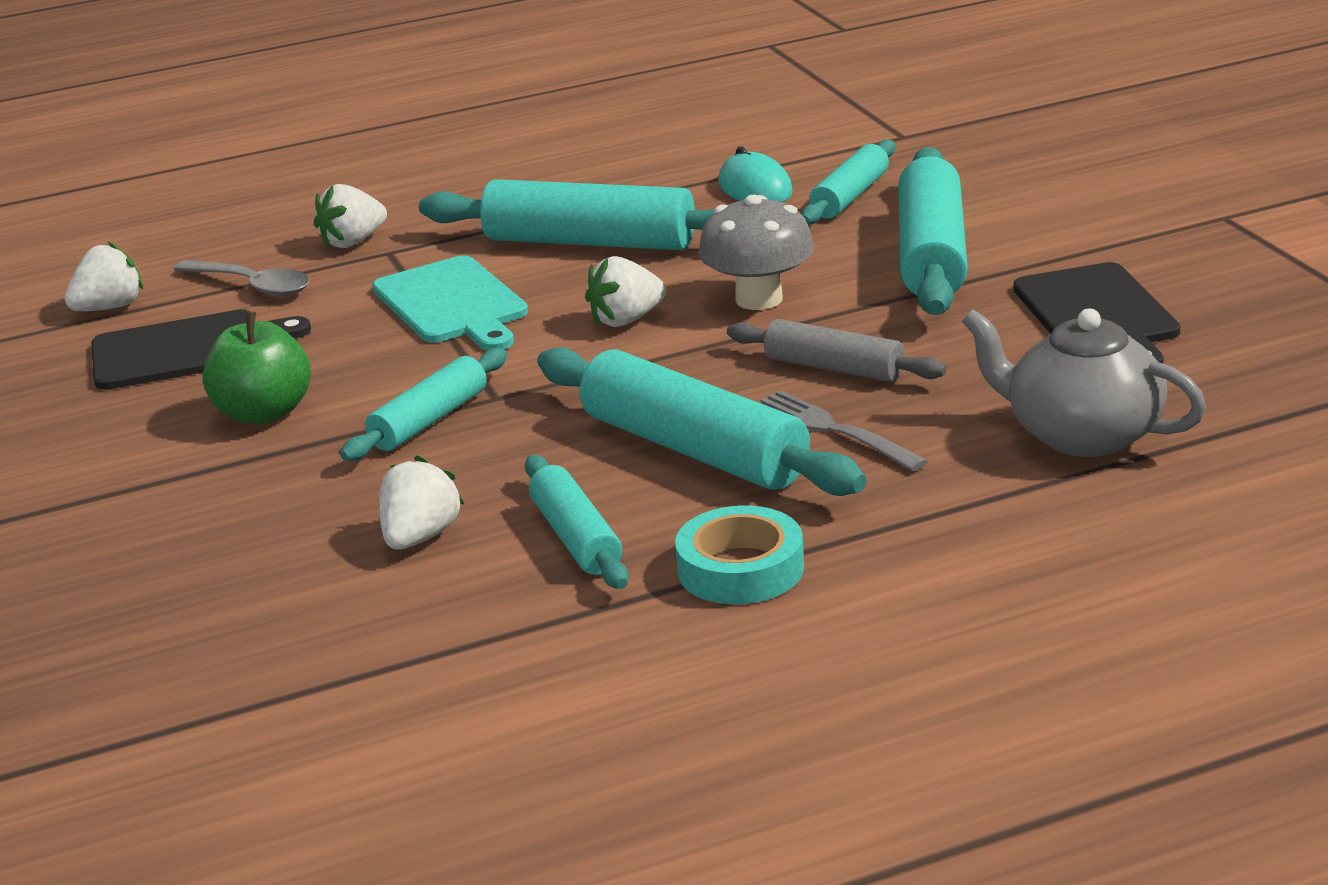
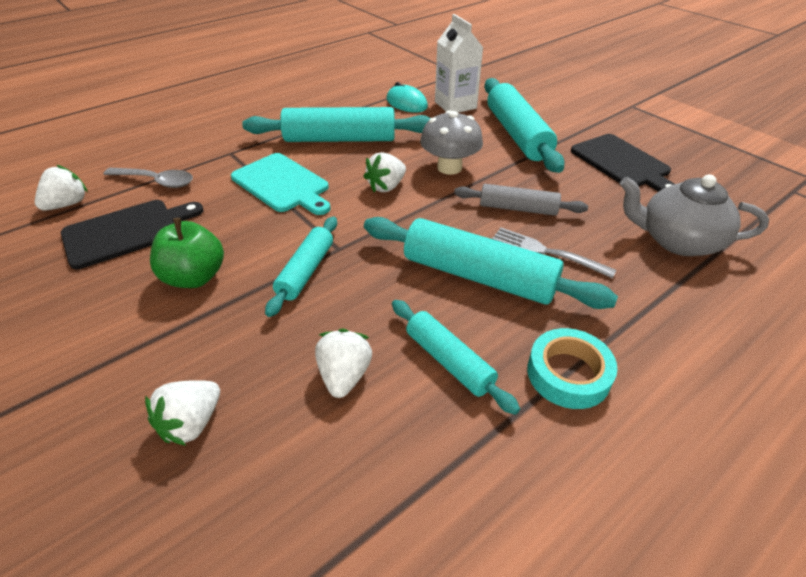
camera: 20 degrees left, 15 degrees up
(353, 242) = (207, 148): white strawberry -> white strawberry (192, 423)
(850, 196) = (455, 105): turquoise rolling pin -> white carton

